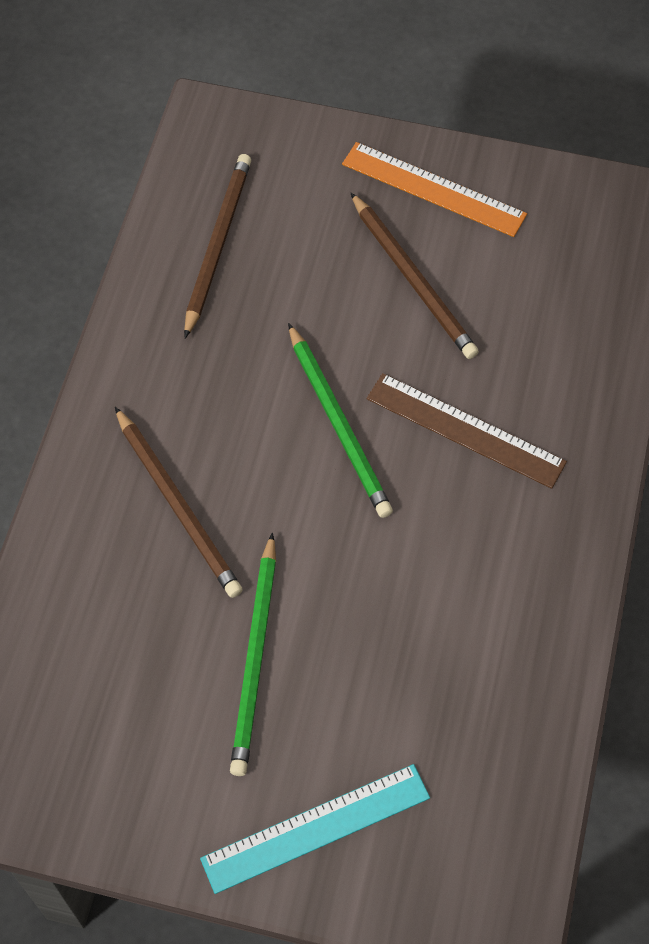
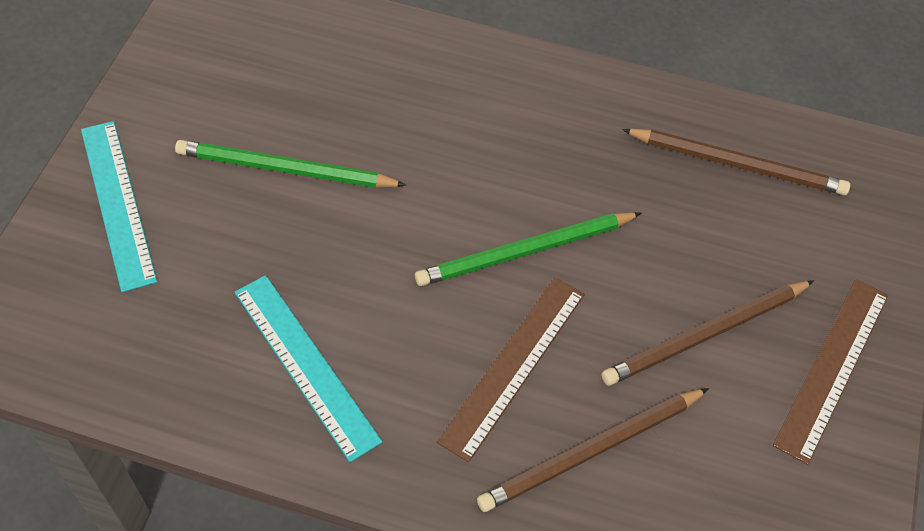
camera: 90 degrees right, 5 degrees down
(178, 505) = (444, 121): brown pencil -> brown pencil (591, 451)
(433, 189) = (832, 368): orange ruler -> brown ruler
(489, 607) = (305, 365): none -> turquoise ruler

